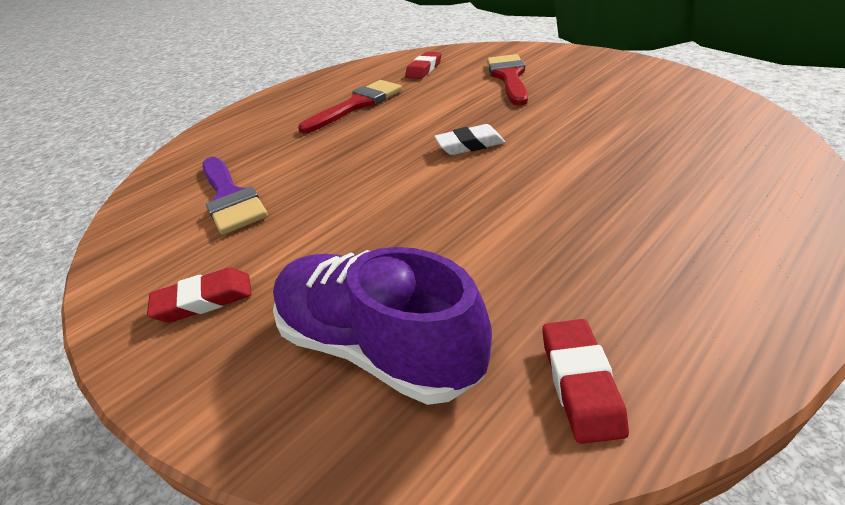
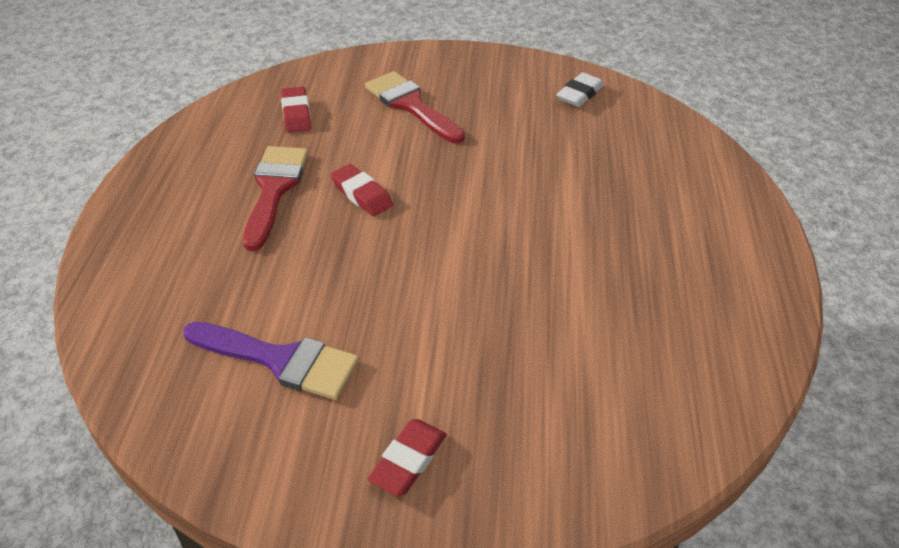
camera: 45 degrees left, 5 degrees up
(378, 345) = (589, 413): purple shoe -> none
(470, 145) = (463, 206): white eraser -> white eraser (580, 94)
(580, 383) = (722, 369): red eraser -> red eraser (361, 194)

